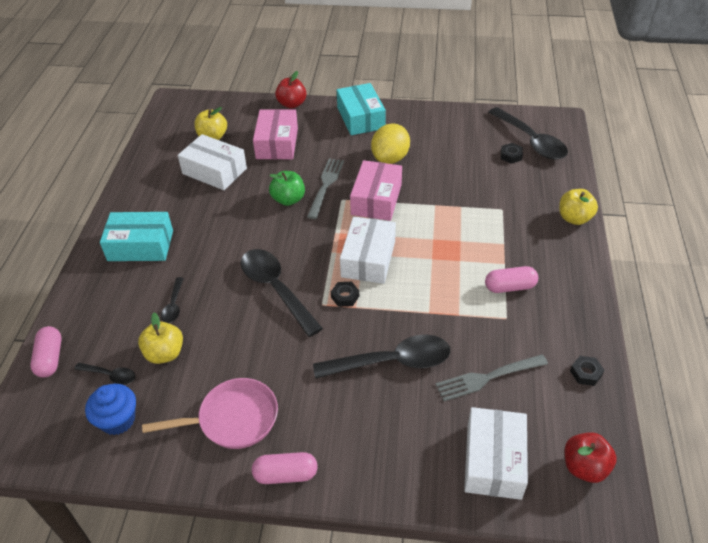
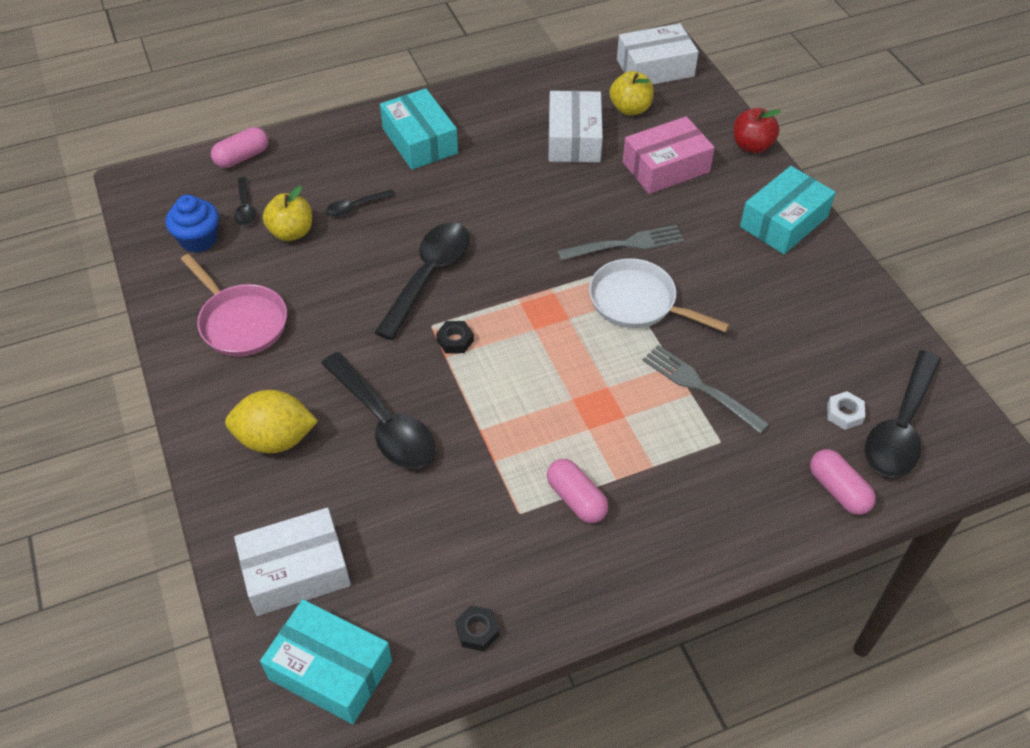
camera: 60 degrees right, 5 degrees up
(285, 474) = (196, 393): pink capsule -> pink capsule (838, 490)
(288, 199) = (575, 222): green apple -> none
(368, 259) = (529, 337): white box -> white box (655, 68)
(376, 199) = (638, 302): pink box -> white pan
(390, 158) = (727, 284): yellow lemon -> yellow lemon (275, 439)
(488, 377) = (413, 525): grey fork -> grey fork (701, 387)
(511, 156) = (844, 414): black nut -> white nut
(574, 218) = (765, 534): yellow apple -> none
(584, 467) = (330, 670): red apple -> turquoise box

